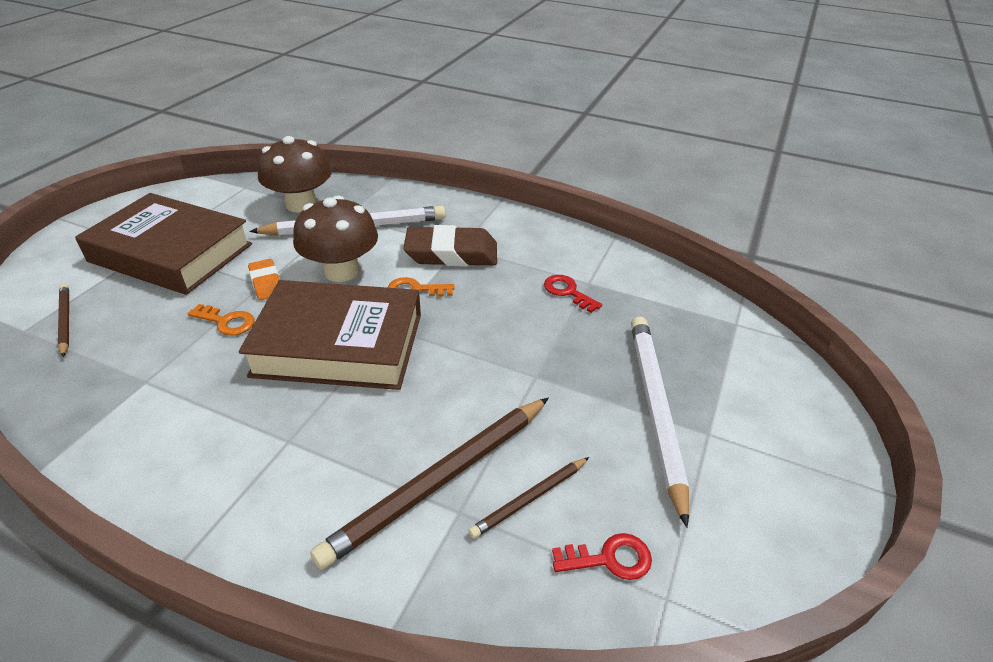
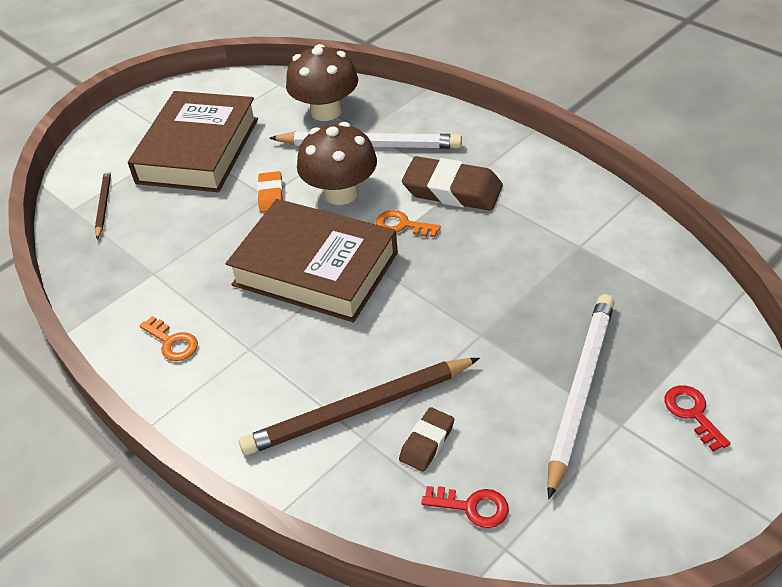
camera: 25 degrees right, 5 degrees up
(171, 253) = (198, 150): brown book -> brown book turned 60 degrees clockwise
(227, 322) = (228, 229): orange key -> orange key (172, 342)
(530, 498) = (427, 442): brown pencil -> brown eraser
(567, 292) = (552, 253): red key -> red key (692, 413)

